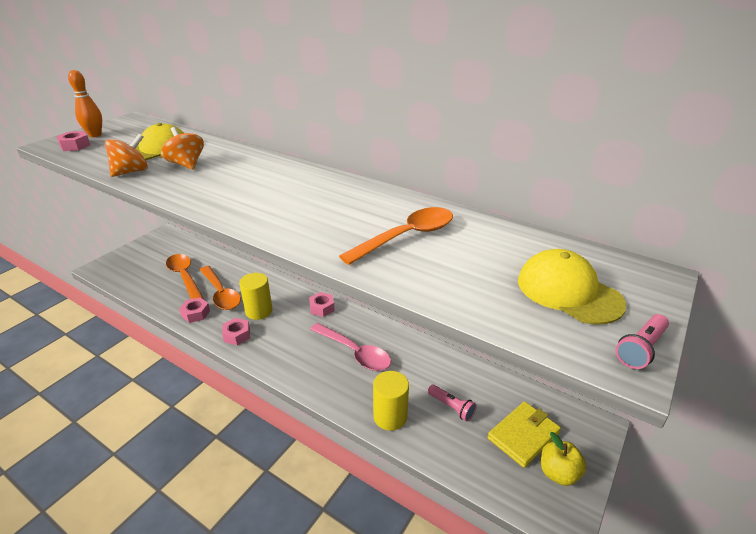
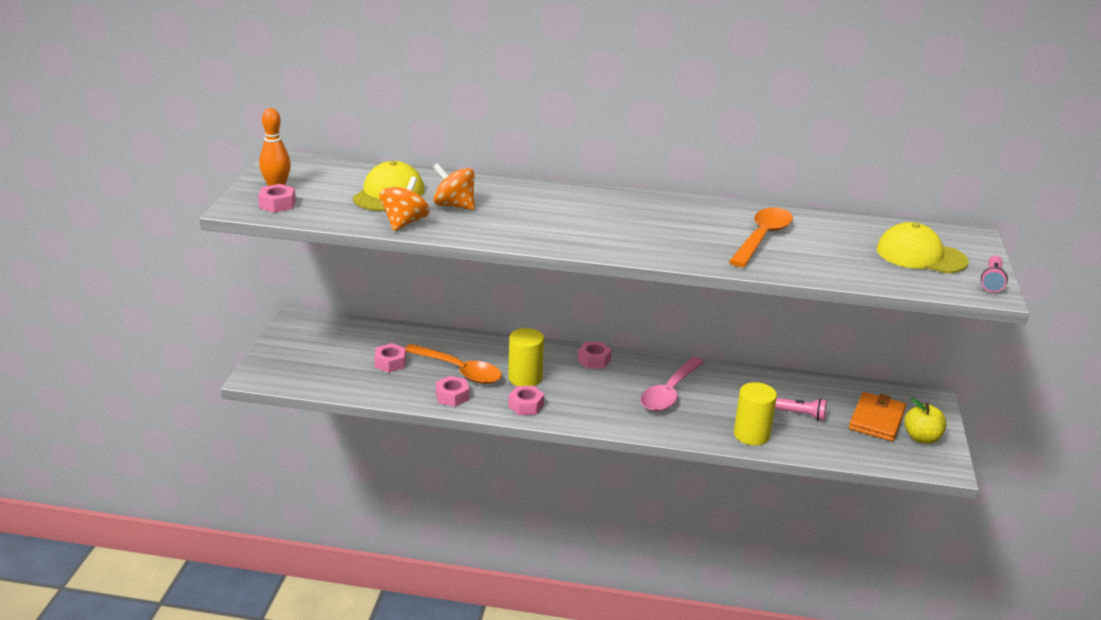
camera: 25 degrees left, 5 degrees down
(184, 277) = (390, 363): orange spoon -> pink nut
(355, 352) = (670, 392): pink spoon -> pink spoon turned 105 degrees clockwise
(523, 435) = (877, 420): yellow wallet -> orange wallet

